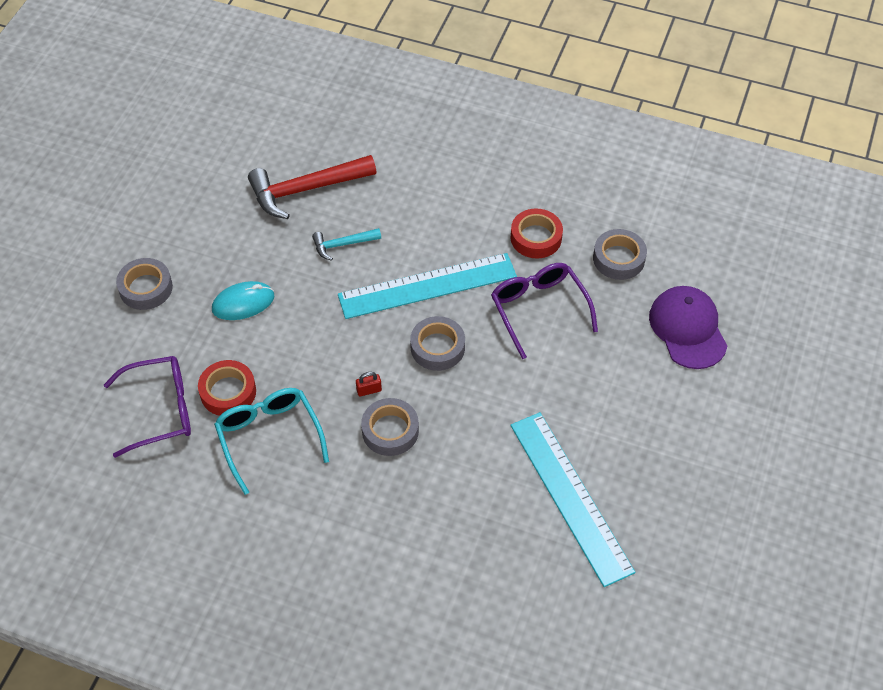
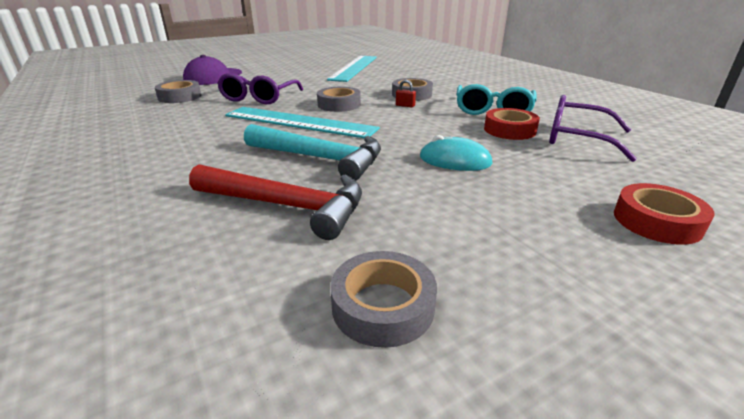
camera: 140 degrees left, 25 degrees down
(146, 288) = (561, 205): grey tape -> grey tape (383, 306)
(343, 245) = (320, 158): turquoise hammer -> turquoise hammer, size x1.91
(536, 238) = (194, 115): red tape -> red tape (657, 221)

